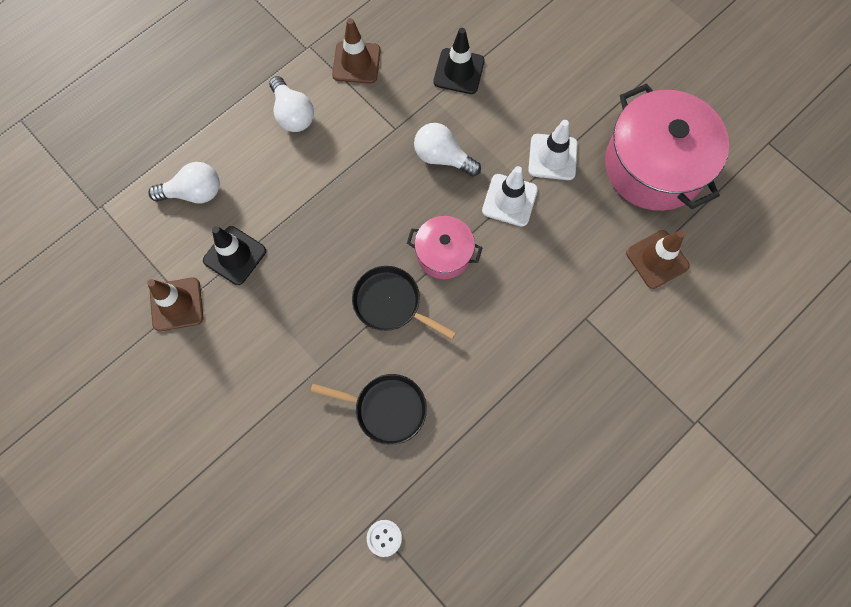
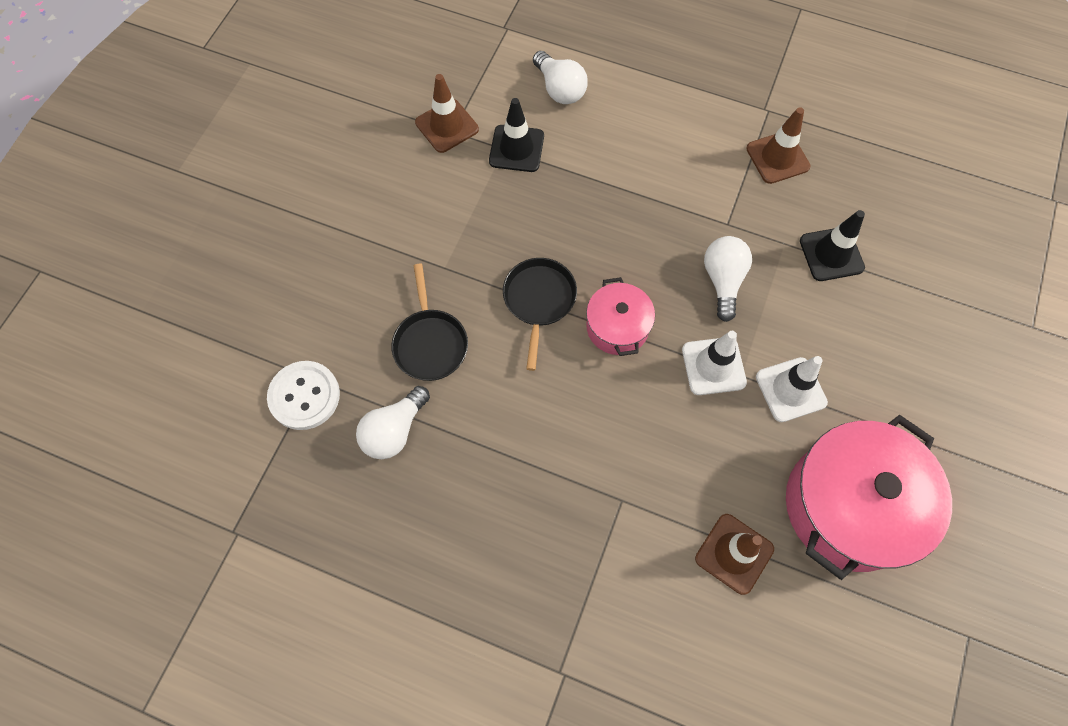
camera: 65 degrees right, 5 degrees down
(293, 114) = (686, 129): white light bulb -> white light bulb (394, 431)
(384, 538) = (304, 396): white button -> white button, size x1.90

